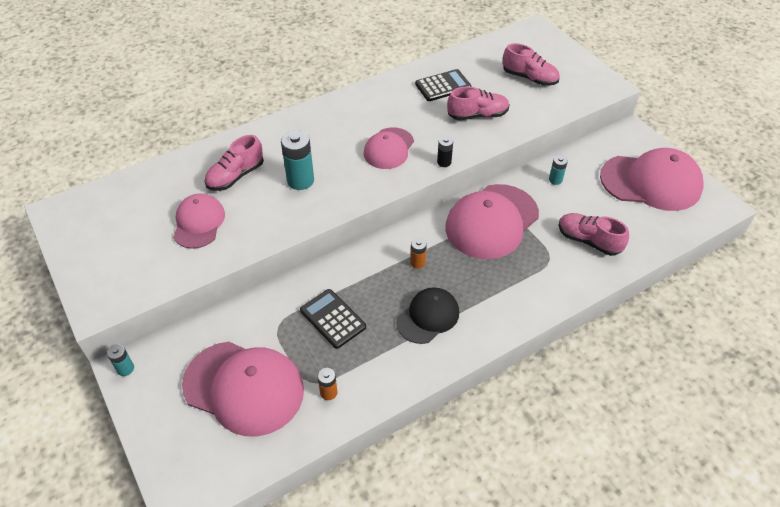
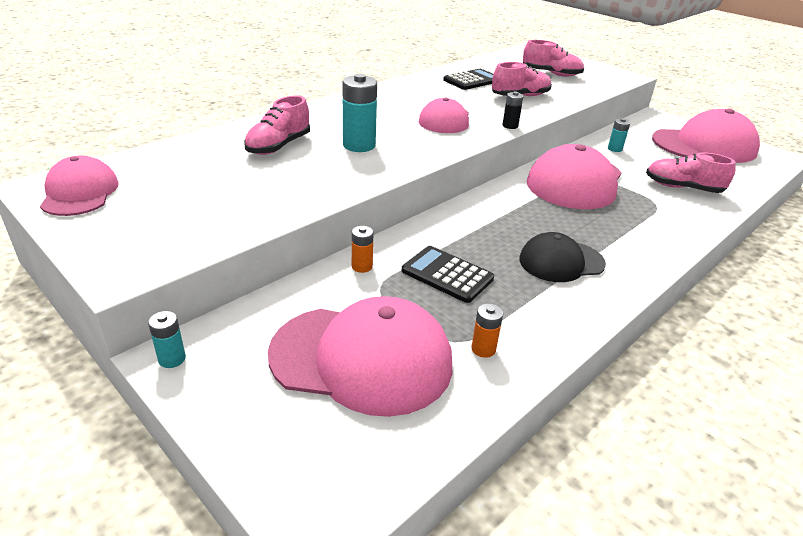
camera: 15 degrees left, 15 degrees down
(199, 223) = (246, 184): pink cap -> pink cap (80, 193)
(417, 262) = (518, 218): orange battery -> orange battery (362, 266)
(428, 317) = (561, 262): black cap -> black cap turned 135 degrees counterclockwise

